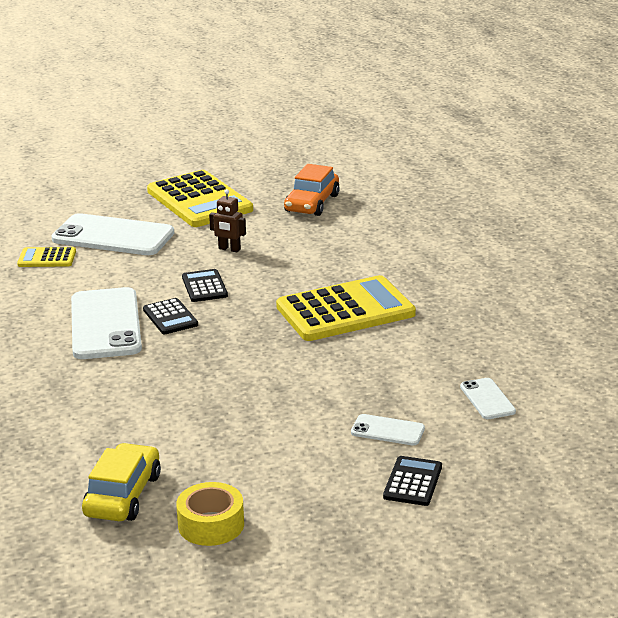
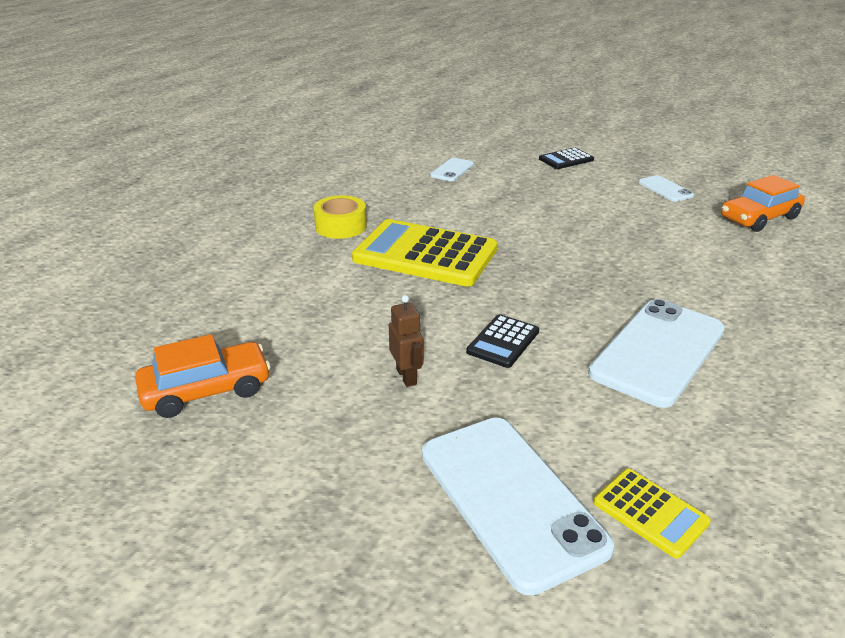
camera: 135 degrees left, 5 degrees up
(123, 495) = (759, 218): yellow car -> orange car
(170, 317) = (581, 325): black calculator -> none
(199, 201) = (301, 498): yellow calculator -> none
(211, 524) = (711, 186): yellow tape -> yellow tape (341, 226)
(387, 431) = (538, 181): white phone -> white phone (665, 189)

